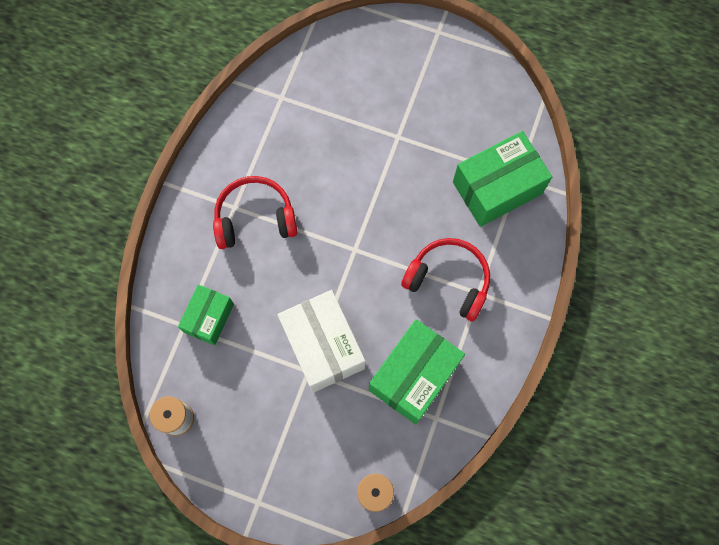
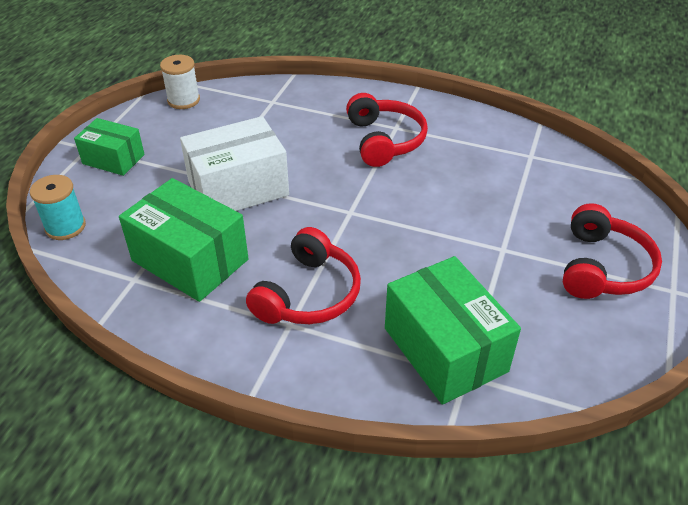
camera: 90 degrees right, 30 degrees down
(209, 318) = (278, 115): green box -> green box (113, 159)
(416, 72) = (602, 267): none -> red headphones

